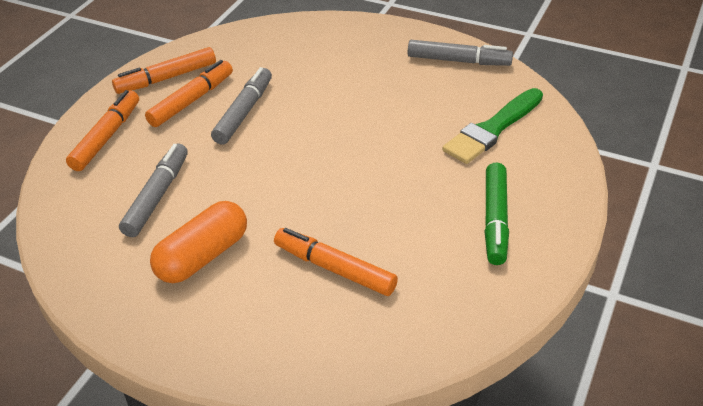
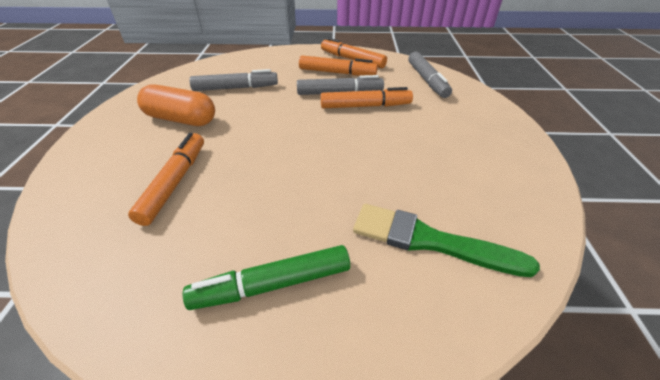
camera: 65 degrees right, 0 degrees up
(106, 137) = (283, 59): orange marker -> orange marker (365, 106)
(458, 61) = (520, 183): grey marker -> grey marker (427, 80)

